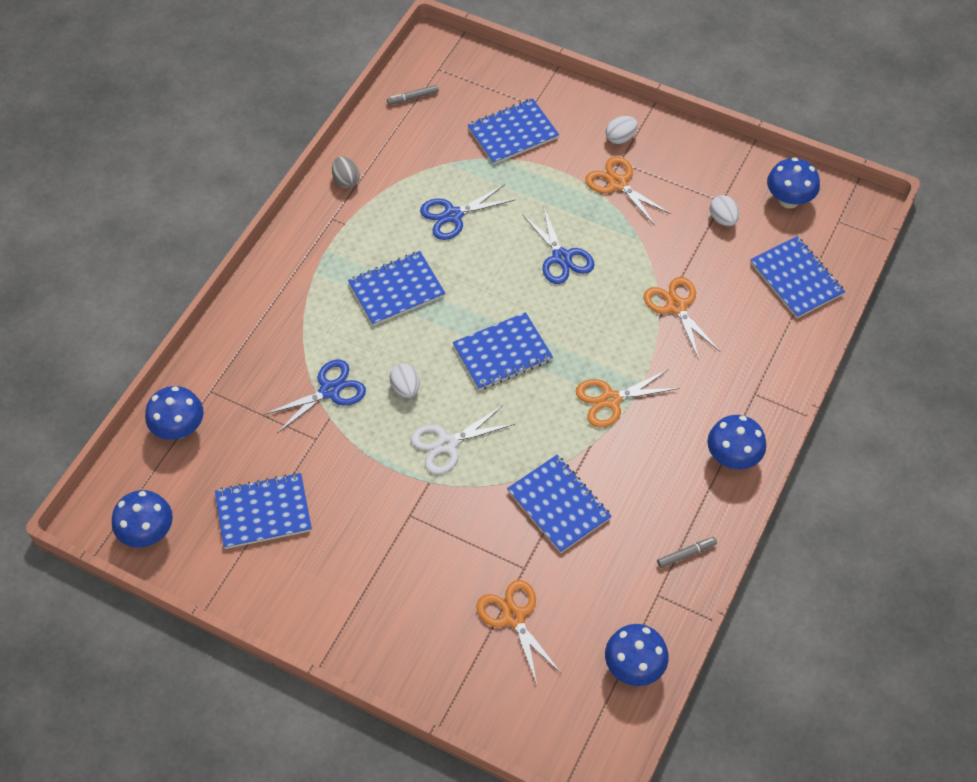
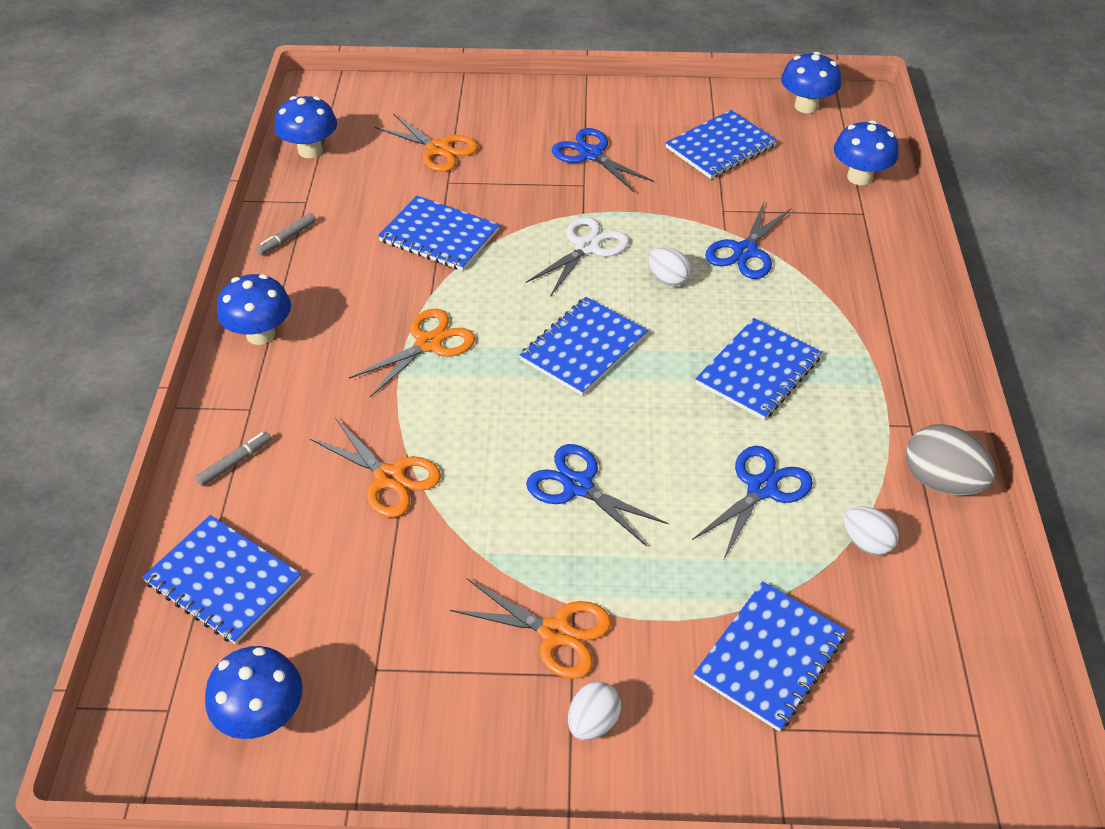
camera: 155 degrees right, 10 degrees down
(346, 180) = (941, 481): grey egg -> grey egg, size x1.61
(381, 551) = (591, 154): none -> blue scissors
(413, 98) = (970, 657): grey marker -> grey marker (235, 462)
(722, 219) = (365, 636): white egg -> white egg (866, 542)

